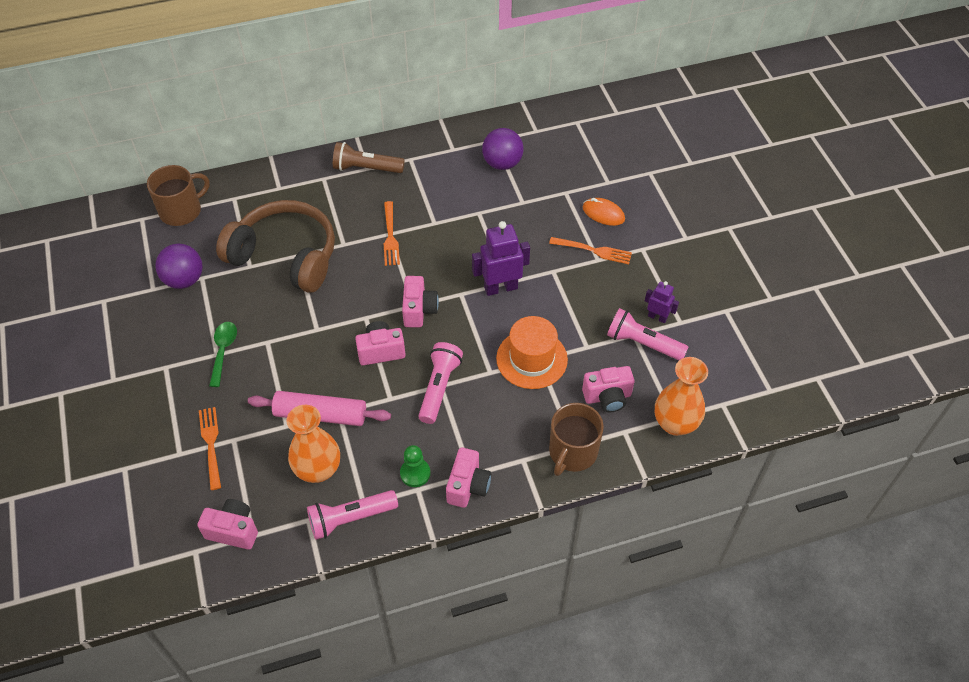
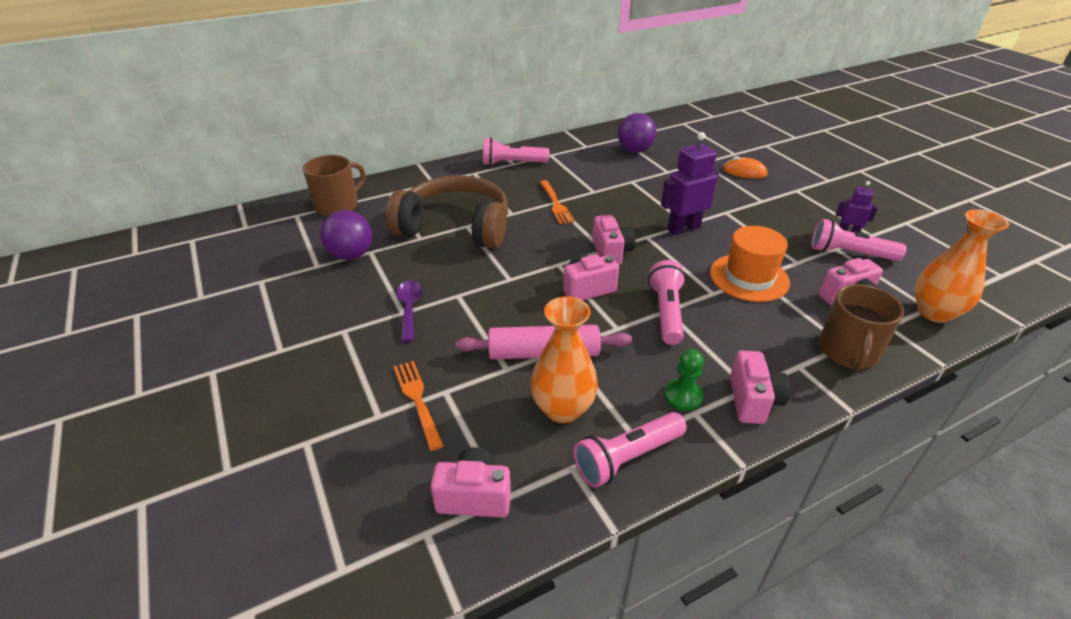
camera: 10 degrees left, 15 degrees down
(223, 351) = (409, 308): green spoon -> purple spoon
(366, 168) = (512, 163): brown flashlight -> pink flashlight
(593, 250) = (753, 195): orange fork -> none

